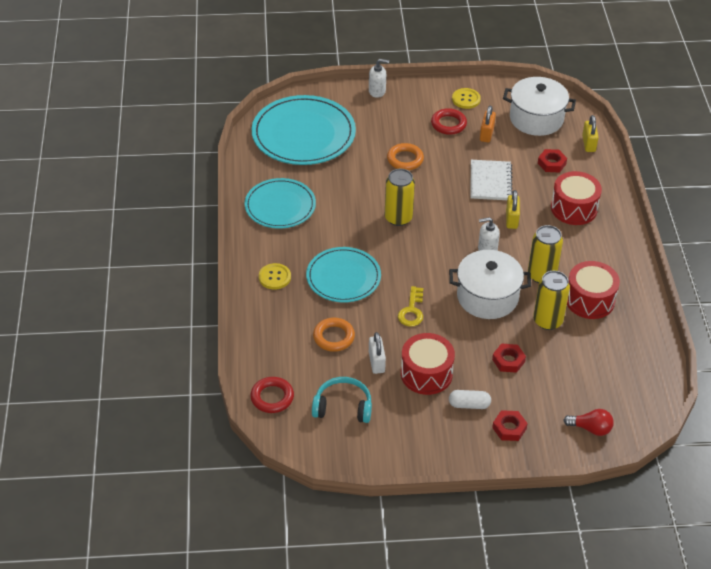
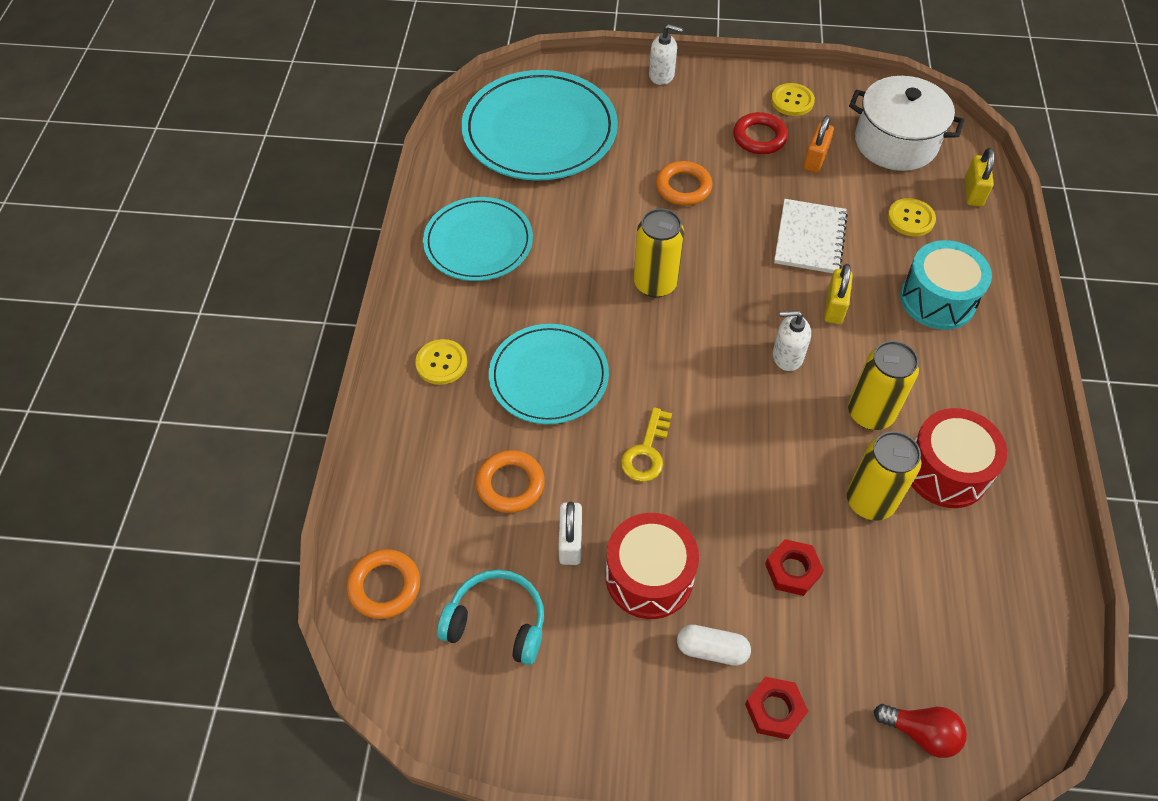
camera: 10 degrees right, 10 degrees up
(272, 397) = (384, 586): red ring -> orange ring
(487, 297) = (775, 442): white pot -> none
(551, 163) = (910, 218): red nut -> yellow button
(574, 208) = (937, 299): red drum -> turquoise drum

